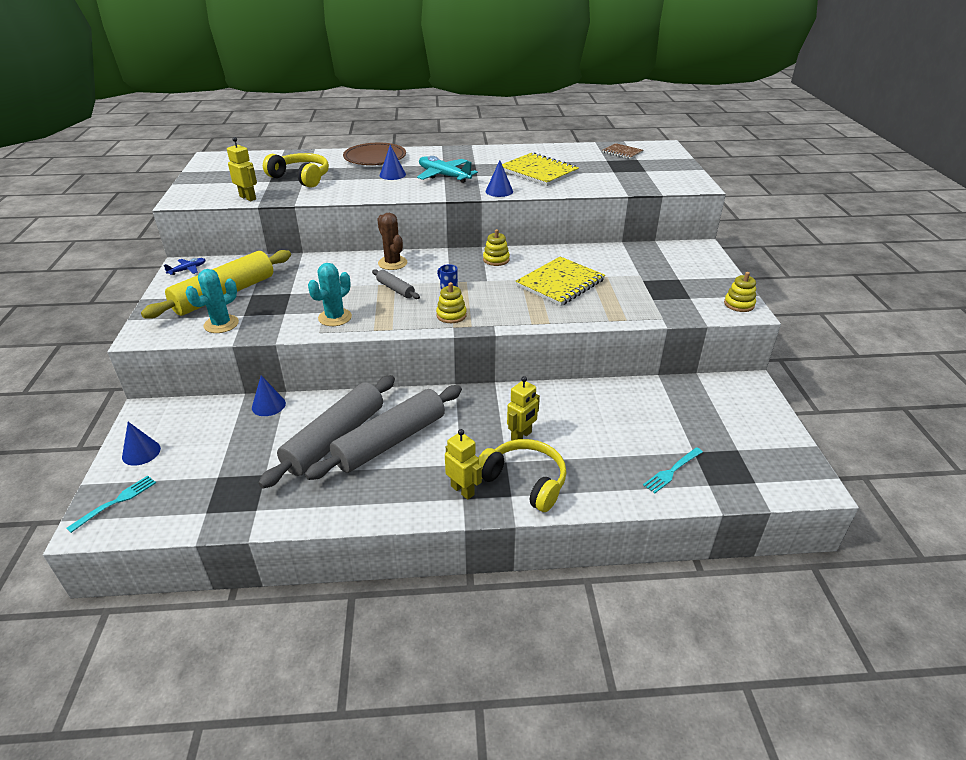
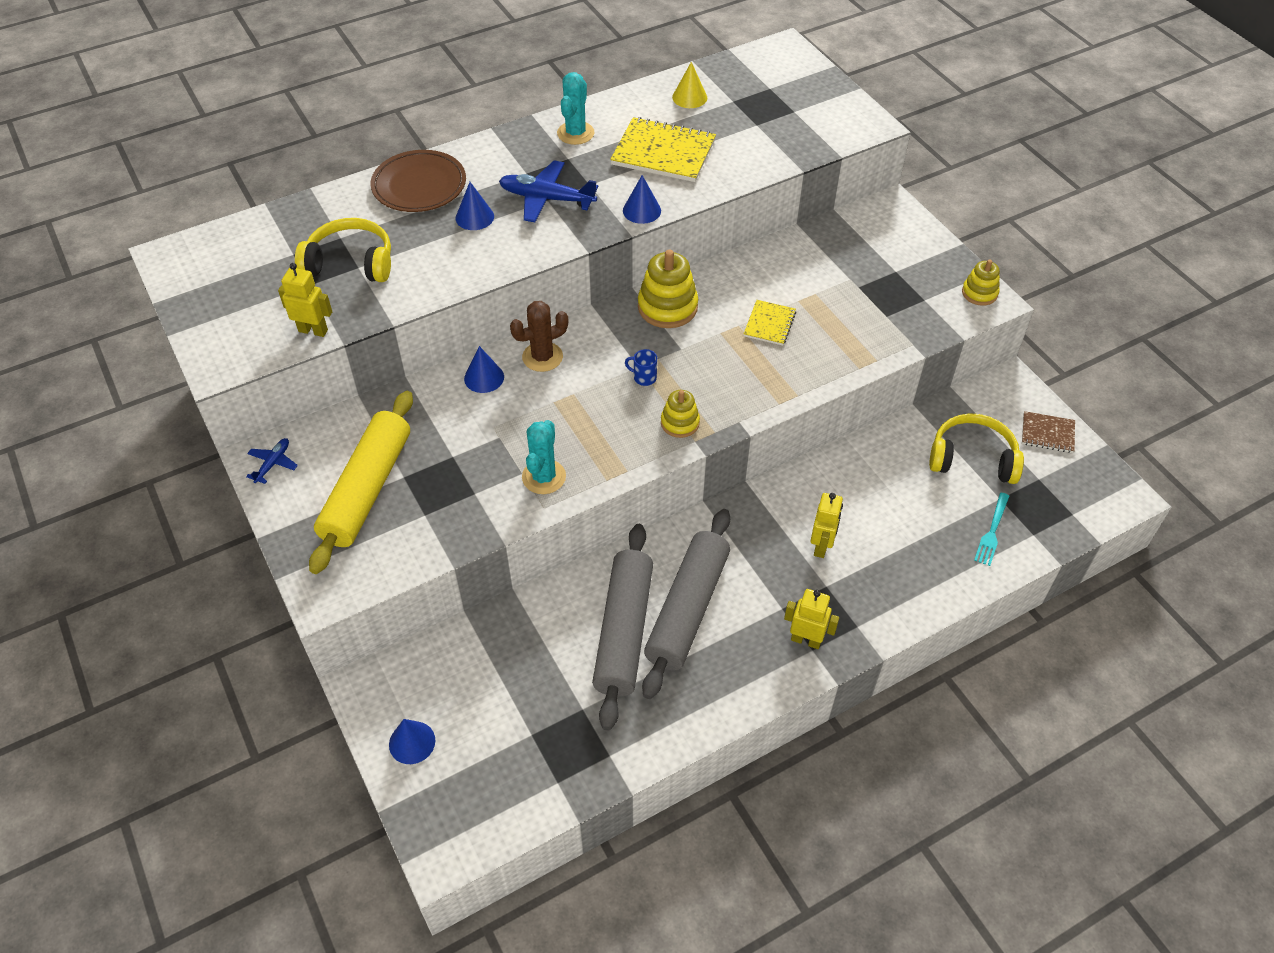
camera: 25 degrees left, 15 degrees up
(116, 502) = (443, 815): turquoise fork -> none
(221, 324) = (409, 540): turquoise cactus -> turquoise cactus (575, 133)
(268, 405) = (508, 616): blue cone -> blue cone (484, 377)
(392, 263) = (542, 357): brown cactus -> brown cactus turned 60 degrees counterclockwise
(395, 289) = (581, 402): grey rolling pin -> none
(444, 176) = (546, 199): turquoise plane -> blue plane
(496, 259) = (667, 307): yellow stacking toy -> yellow stacking toy, size x1.67
(524, 481) = (859, 603): yellow headphones -> yellow headphones (972, 459)
(560, 283) = (769, 324): yellow notebook -> yellow notebook, size x0.55
(578, 154) = (689, 97): none -> yellow cone
(622, 152) = (742, 77): brown notebook -> brown notebook (1047, 433)

